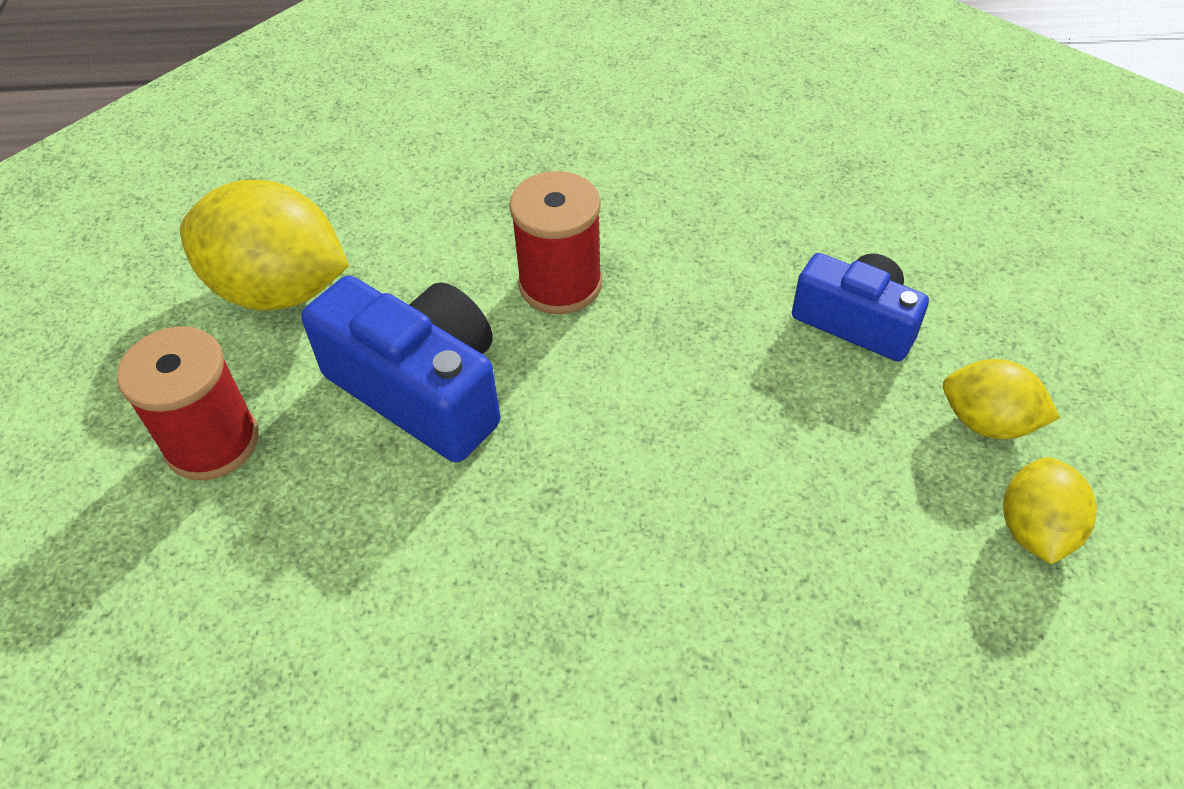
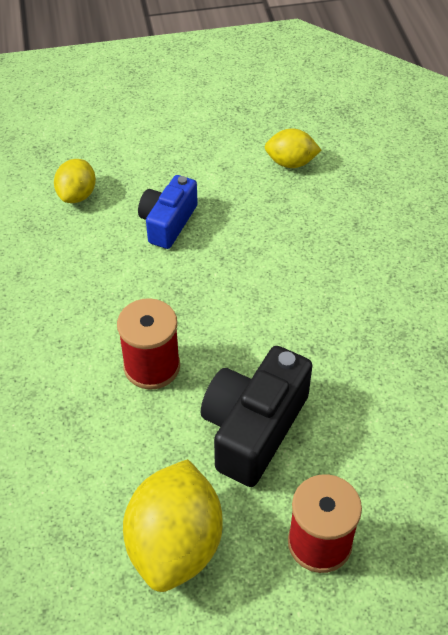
camera: 100 degrees left, 0 degrees up
(421, 390) = (253, 428): blue camera -> black camera
(987, 422) = (230, 174): yellow lemon -> yellow lemon (77, 195)

